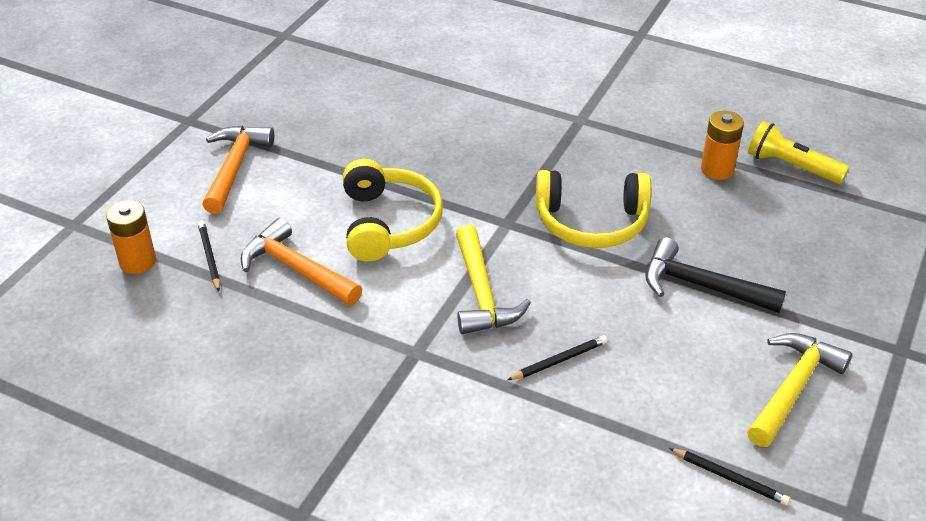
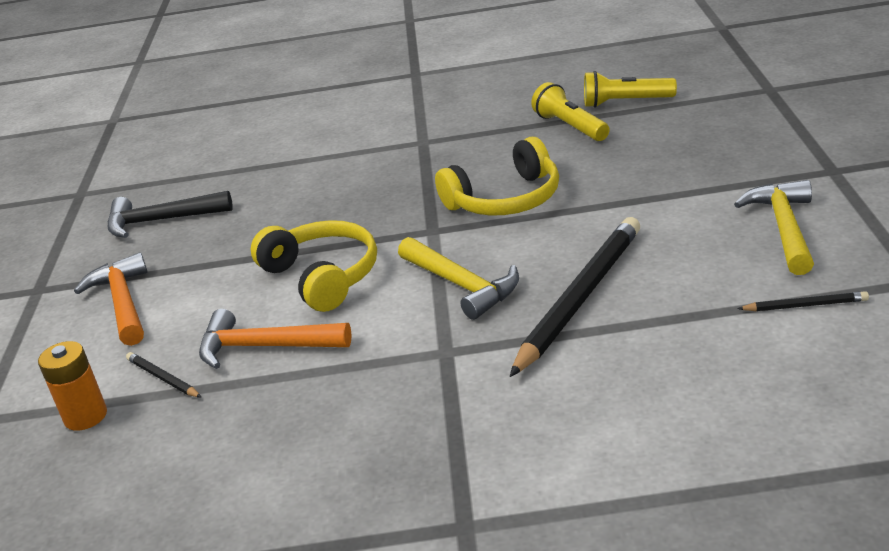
camera: 25 degrees left, 10 degrees down
(559, 360) = (580, 298): black pencil -> black pencil, size x2.30
(701, 286) = (640, 199): black hammer -> black hammer (161, 220)
(717, 169) = (570, 127): orange battery -> yellow flashlight

